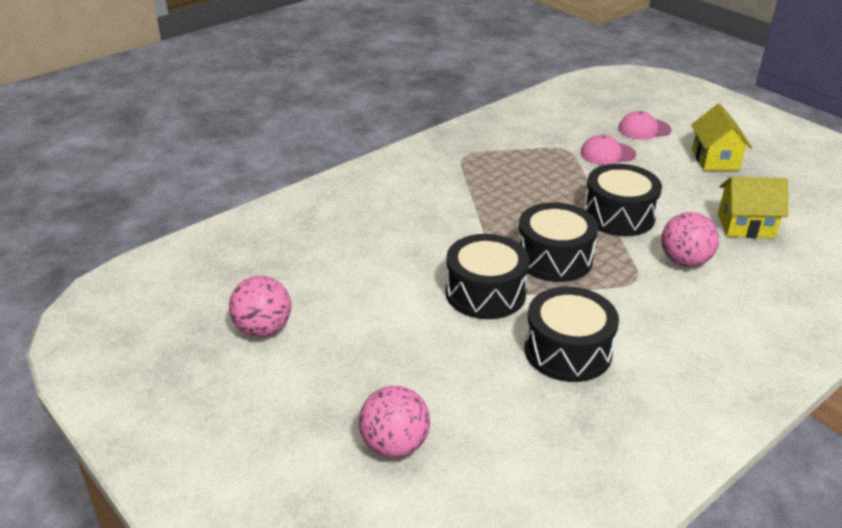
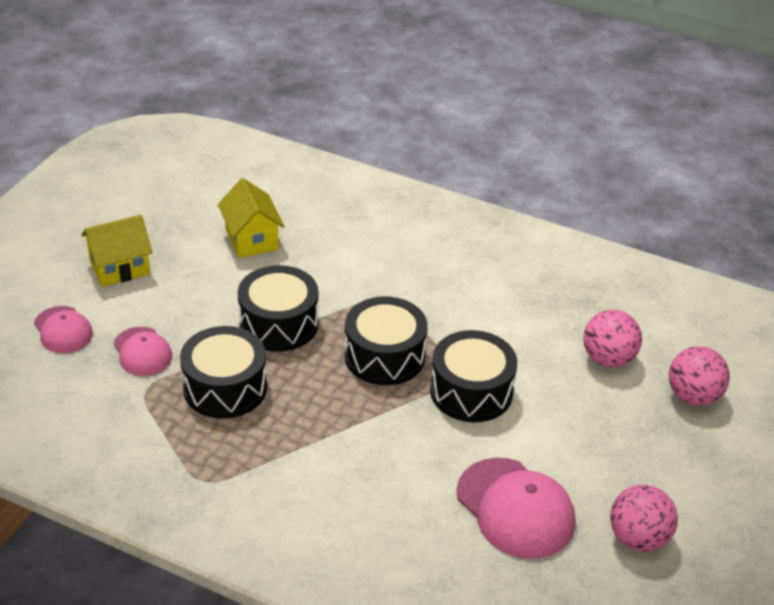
camera: 115 degrees left, 5 degrees up
(343, 275) = (515, 508): none -> pink cap
(567, 351) = (514, 323): black drum -> black drum (225, 387)
(684, 261) = (337, 272): pink ball -> pink ball (608, 359)

